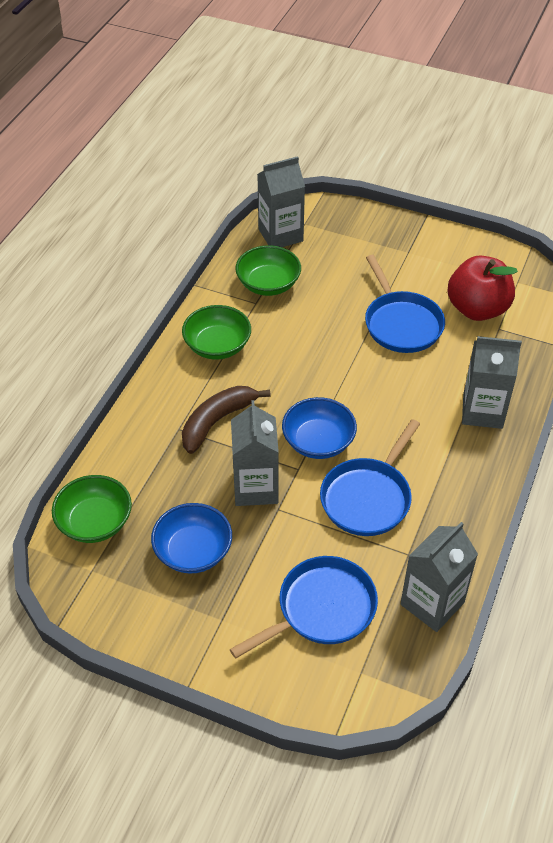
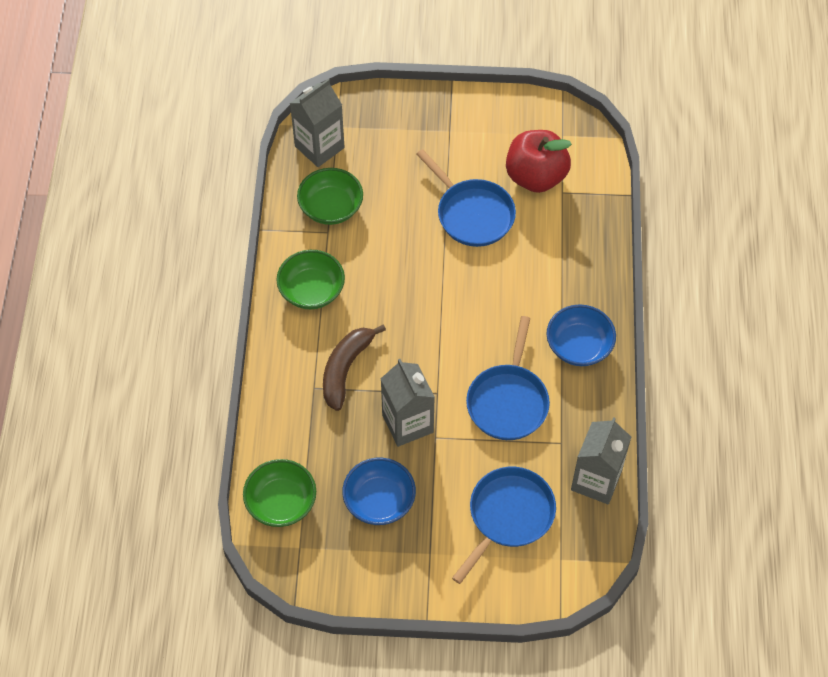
camera: 20 degrees left, 10 degrees up
(318, 442) = (444, 361): blue bowl -> blue bowl (579, 346)
(482, 411) = (576, 284): grey carton -> none

